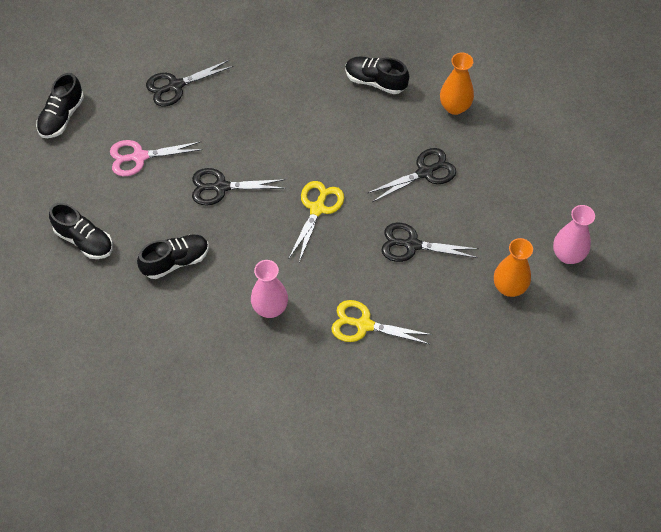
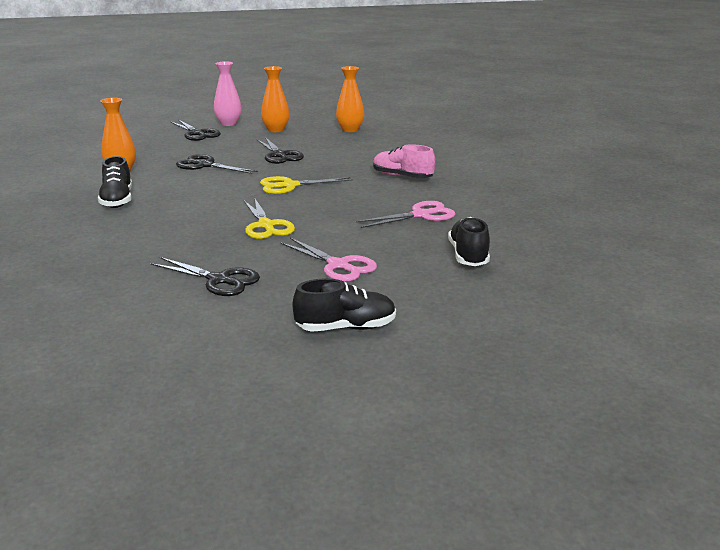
camera: 125 degrees left, 35 degrees down
(176, 261) = (421, 215): black shoe -> pink scissors
(221, 187) = (320, 222): black scissors -> black scissors (197, 133)
(270, 308) = (402, 177): pink vase -> pink shoe
(364, 325) = (367, 152): yellow scissors -> yellow scissors (266, 226)
(458, 360) = (350, 130): none -> orange vase

